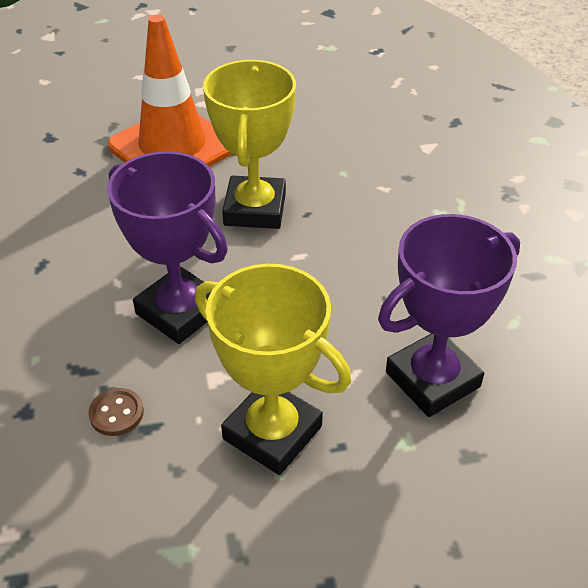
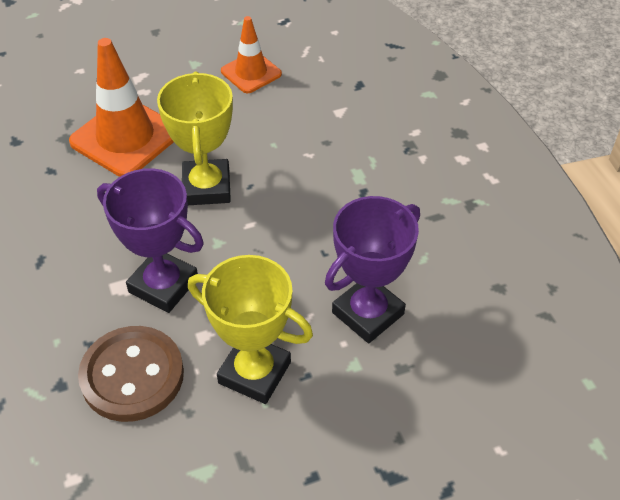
camera: 10 degrees left, 5 degrees up
(116, 413) = (132, 375): brown button -> brown button, size x2.47
(330, 97) = (251, 73): none -> orange traffic cone

